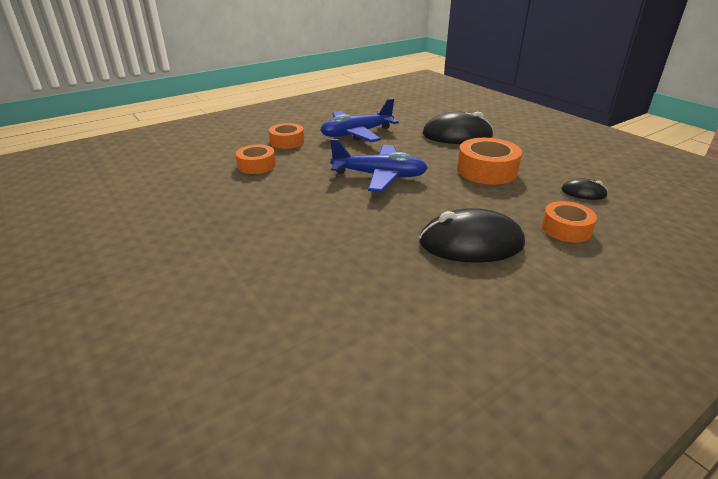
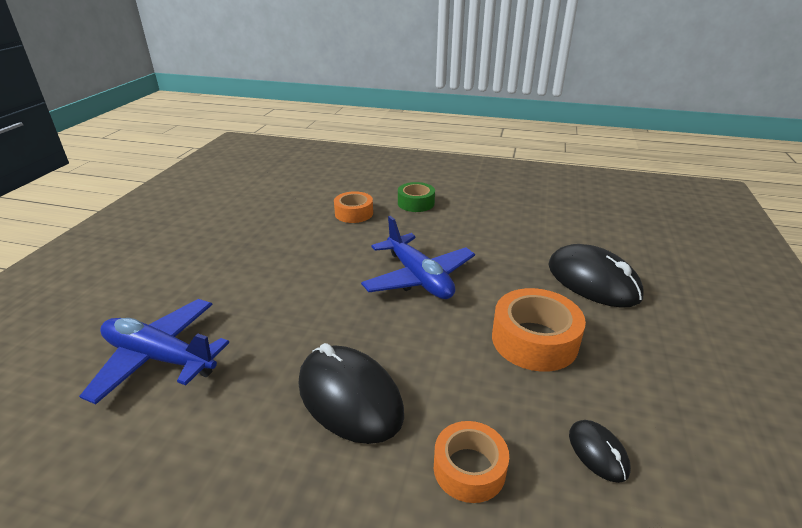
camera: 50 degrees right, 0 degrees up
(287, 142) = (416, 203): orange tape -> green tape
(356, 134) = (488, 224): blue plane -> blue plane (159, 358)

